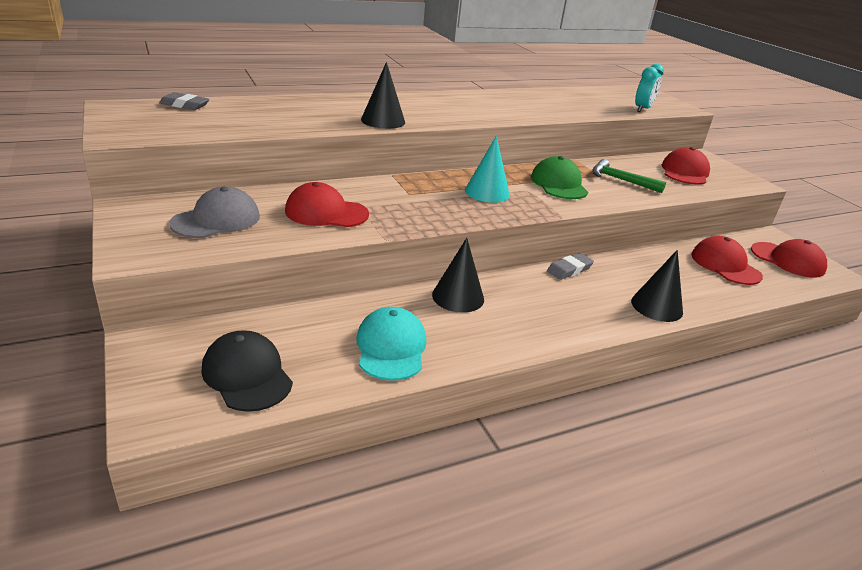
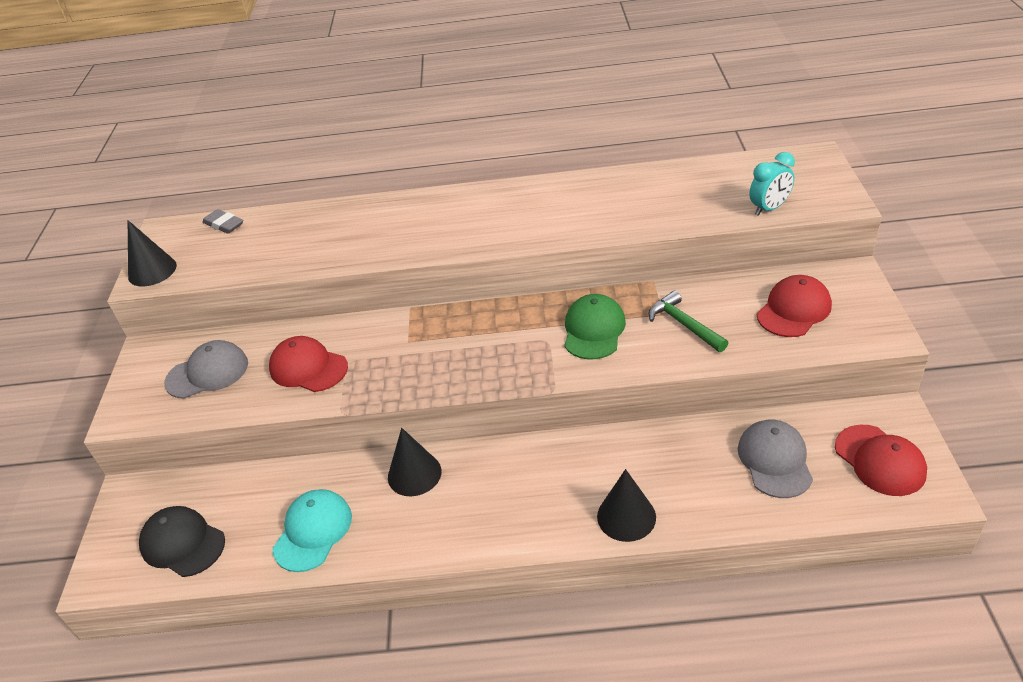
camera: 30 degrees right, 10 degrees up
(247, 375) = (182, 543): black cap -> black cap turned 45 degrees counterclockwise
(383, 121) = (403, 247): black cone -> black cone (152, 271)
(487, 192) = (495, 342): turquoise cone -> none
(569, 269) = (563, 447): grey eraser -> none
(725, 265) = (775, 460): red cap -> grey cap

